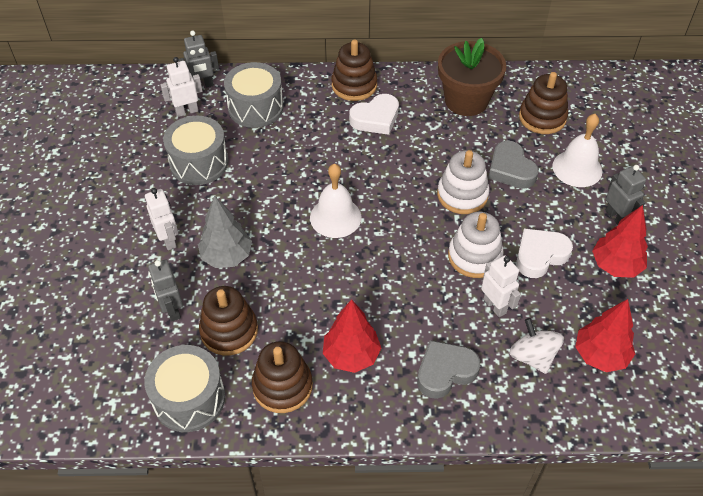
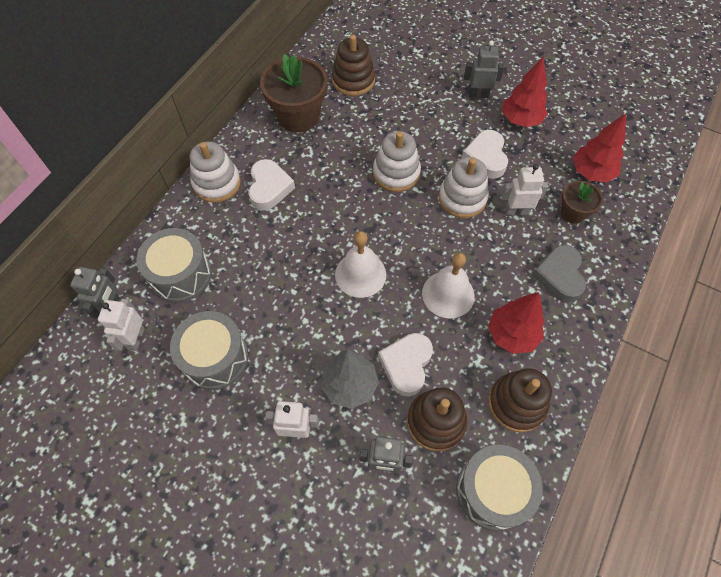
camera: 60 degrees left, 10 degrees up
(269, 287) = (406, 365): none -> white heart
(354, 85) = (217, 183): brown stacking toy -> white stacking toy
(511, 169) = (392, 128): grey heart -> none
(532, 356) = (573, 213): white spinning top -> brown flower pot
(577, 168) = (418, 89): white bell -> white bell (448, 294)

